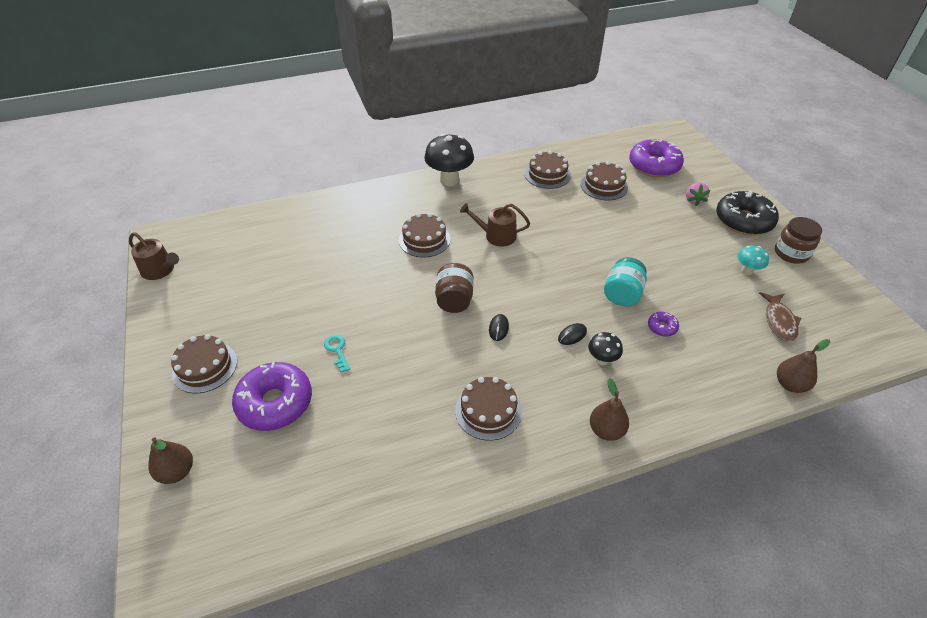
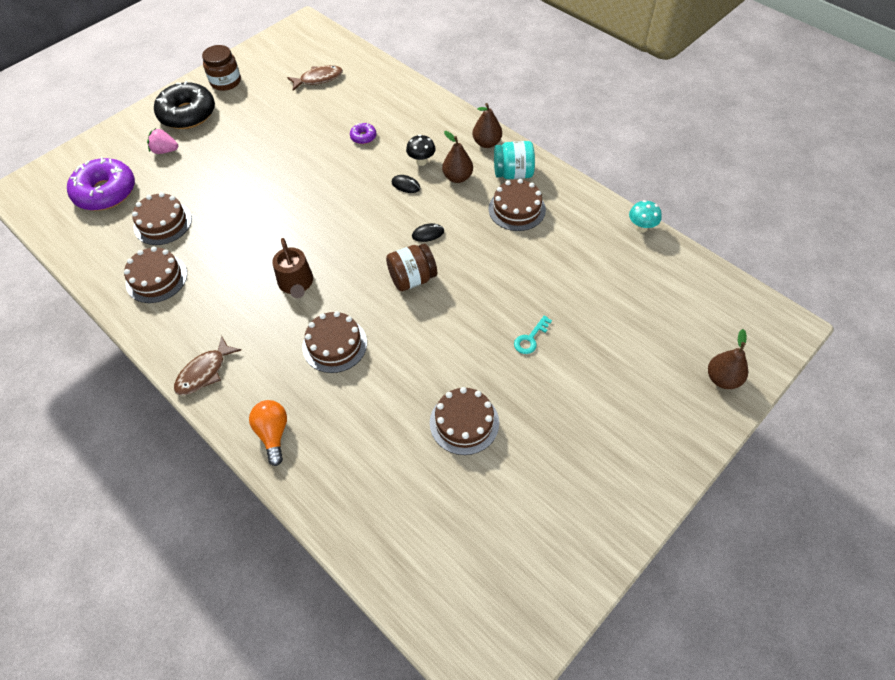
camera: 115 degrees left, 10 degrees up
(160, 270) = (544, 611): brown watering can -> none
(205, 367) = (625, 438): brown cake -> brown cake (464, 422)
(275, 403) = (615, 351): purple donut -> none
(379, 197) = (273, 433): none -> orange light bulb
(449, 180) = (204, 372): black mushroom -> brown fish
(622, 294) = (336, 168): turquoise jar -> turquoise jar (513, 173)
(693, 200) = (165, 151): pink strawberry -> pink strawberry turned 150 degrees counterclockwise
(747, 271) = (263, 102): turquoise mushroom -> turquoise mushroom (641, 228)
(790, 384) = (382, 68): brown pear -> brown pear (457, 177)

